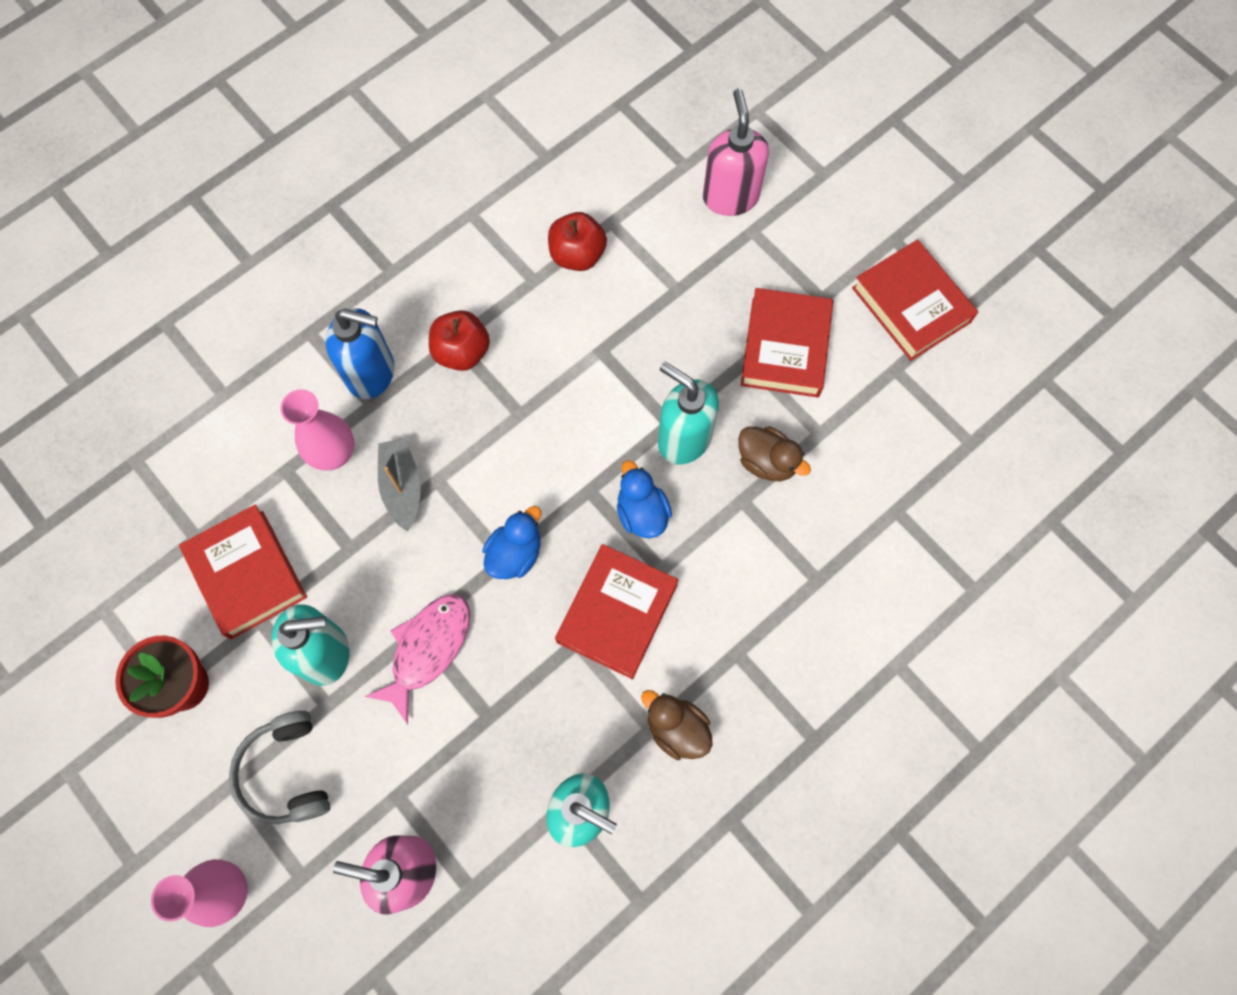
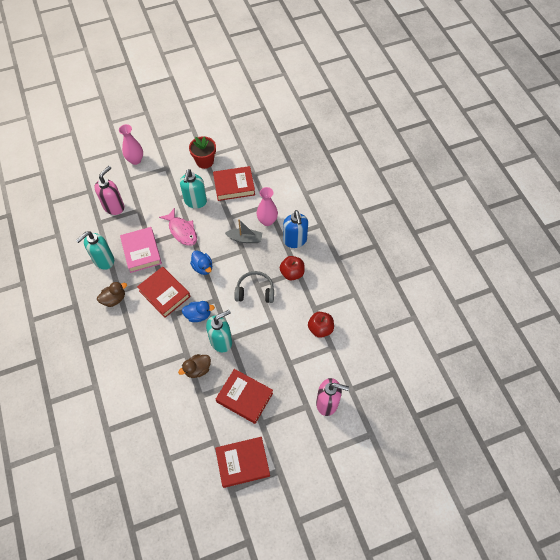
camera: 110 degrees right, 10 degrees down
(287, 772) = (162, 182): grey headphones -> grey headphones (255, 291)
(372, 374) = (295, 240): blue soap dispenser -> blue soap dispenser turned 45 degrees counterclockwise
(522, 724) = (141, 252): none -> pink book

